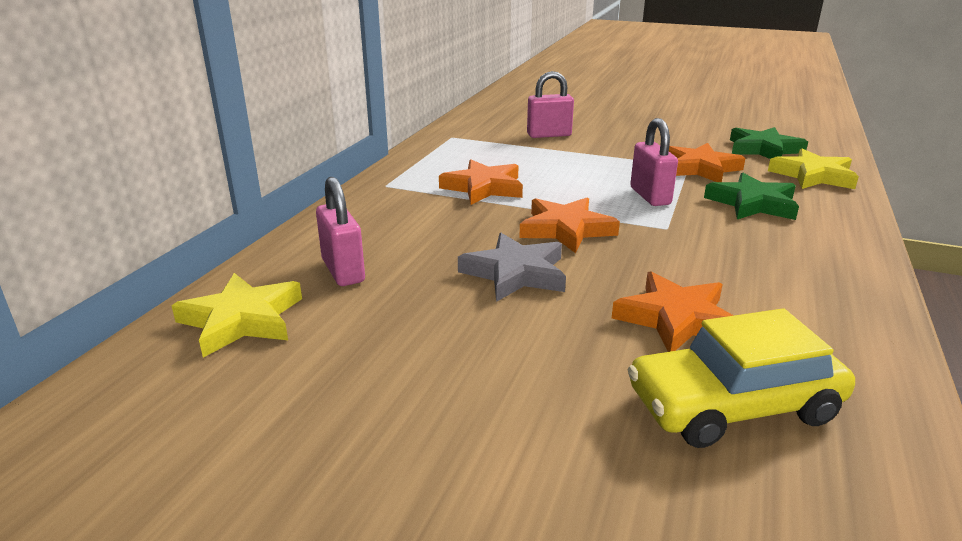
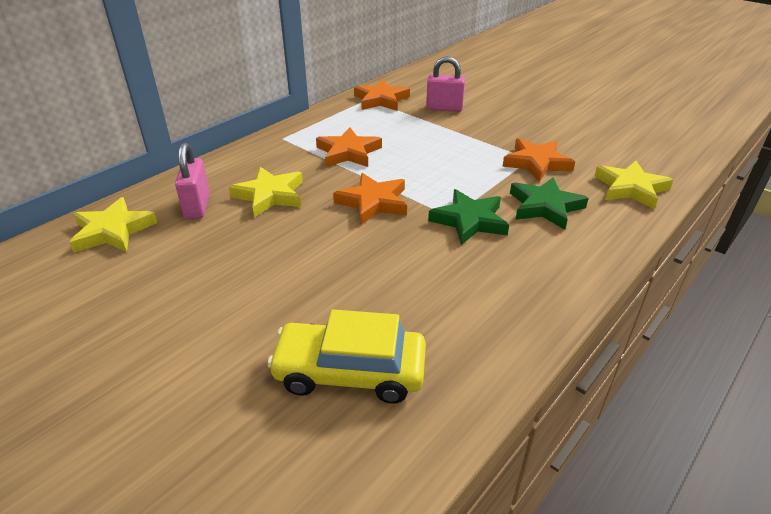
camera: 20 degrees right, 10 degrees up
(430, 243) = (270, 195): none -> yellow star
(515, 273) = (304, 232): grey star -> none
(650, 196) = (467, 184): pink padlock -> none
(676, 319) = (379, 296): orange star -> orange star (381, 100)
(763, 149) = (615, 152): green star -> green star (469, 221)

